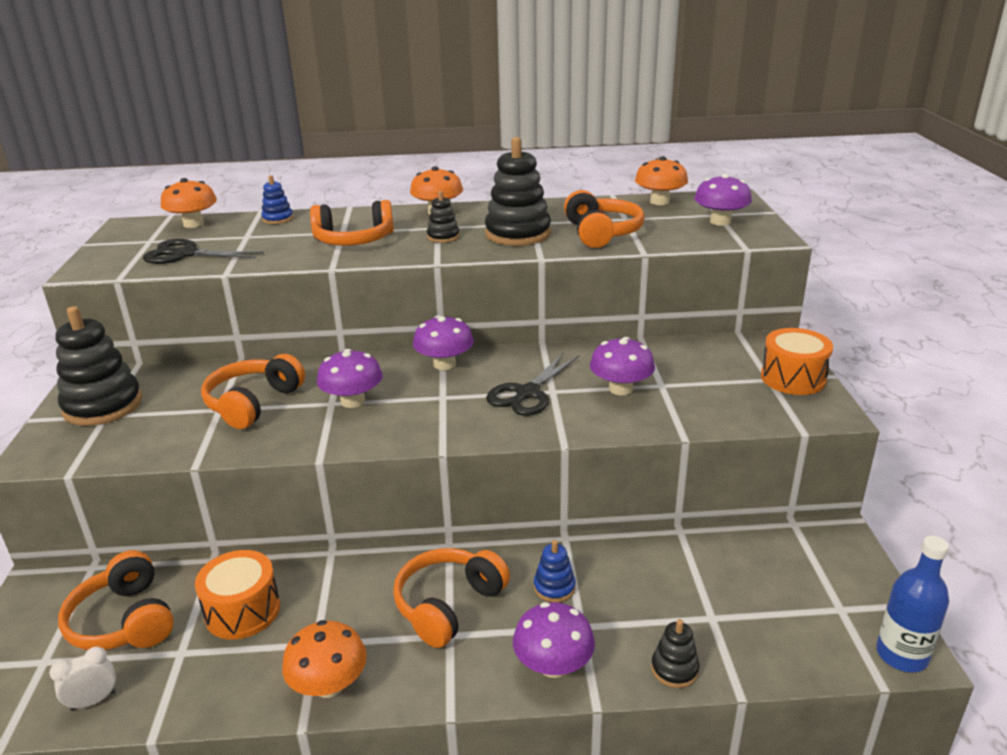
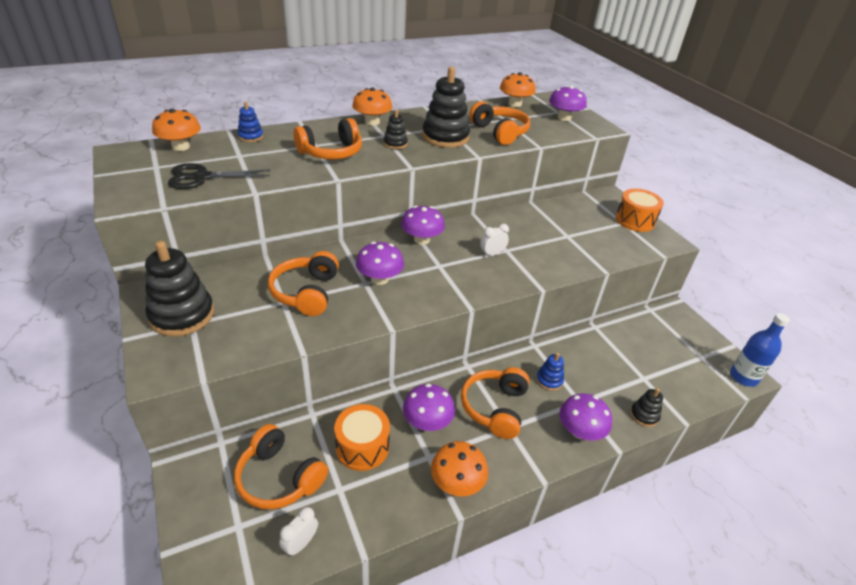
camera: 25 degrees left, 10 degrees up
(527, 393) = (492, 254): black scissors -> white clock
(621, 389) = (546, 242): purple mushroom -> purple mushroom (427, 422)

